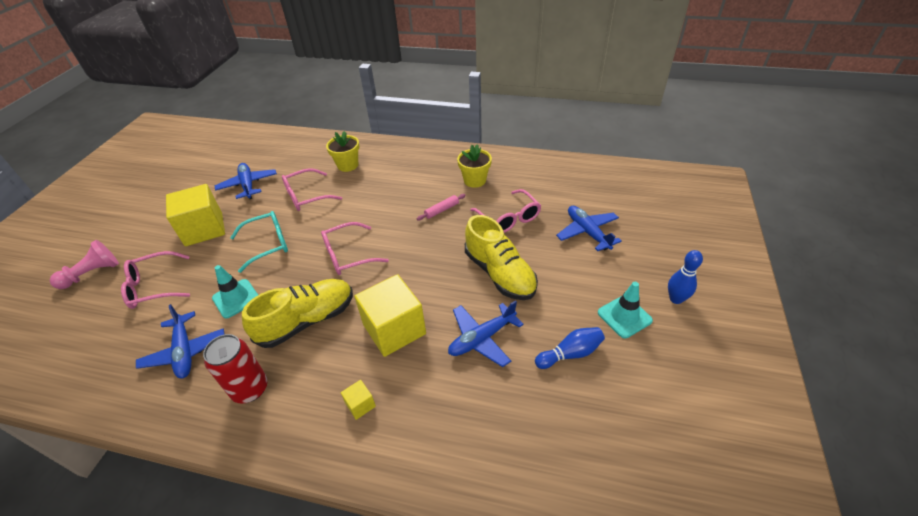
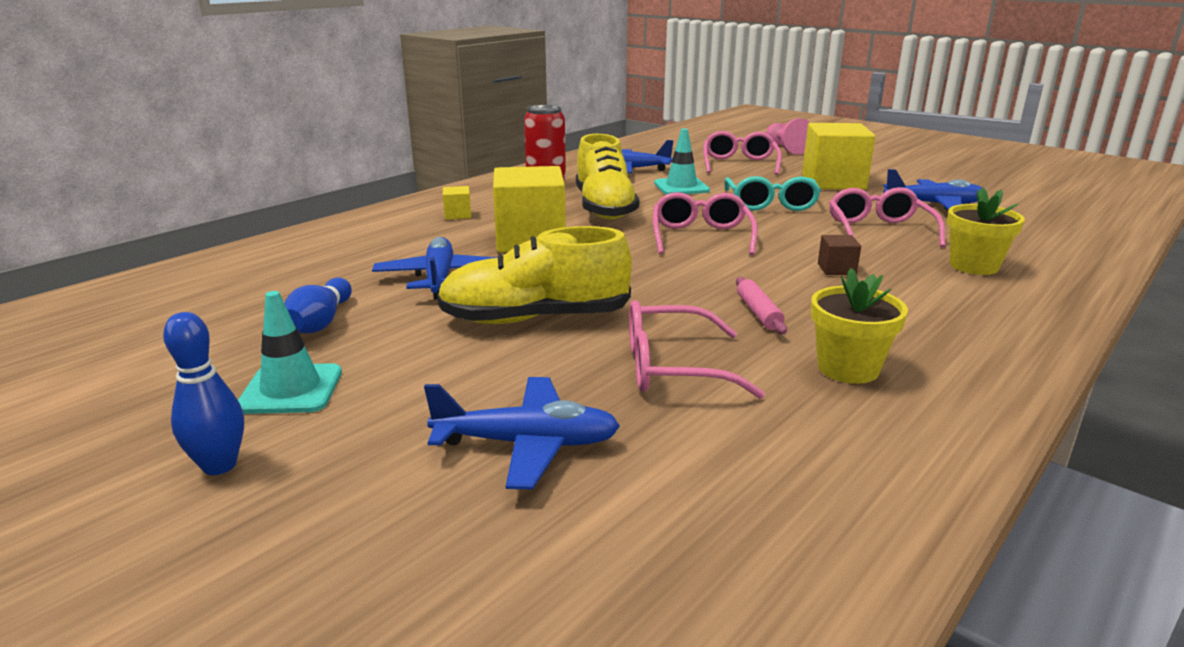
camera: 115 degrees right, 20 degrees down
(374, 199) = (836, 269): none -> brown cube

